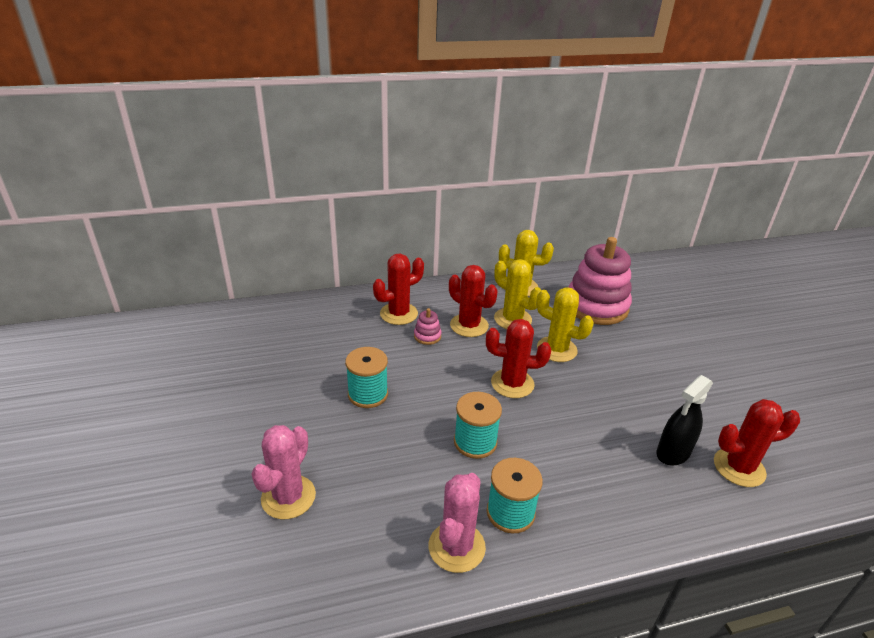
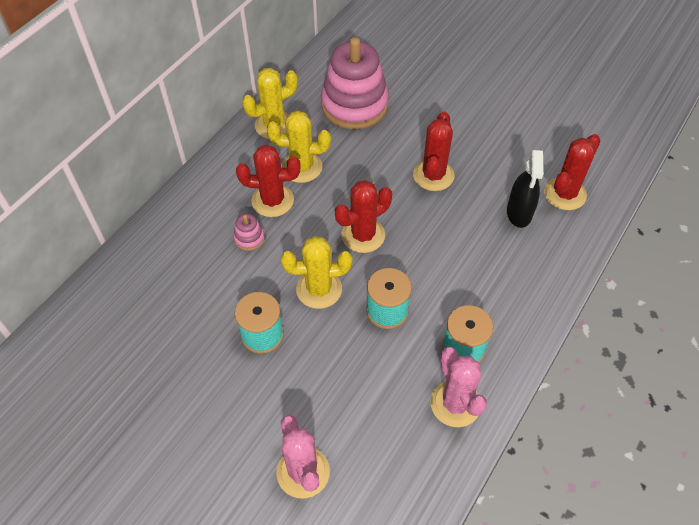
camera: 40 degrees left, 20 degrees up
(399, 314) = (198, 232): red cactus -> red cactus (433, 175)
(556, 349) = (365, 175): yellow cactus -> yellow cactus (319, 289)

